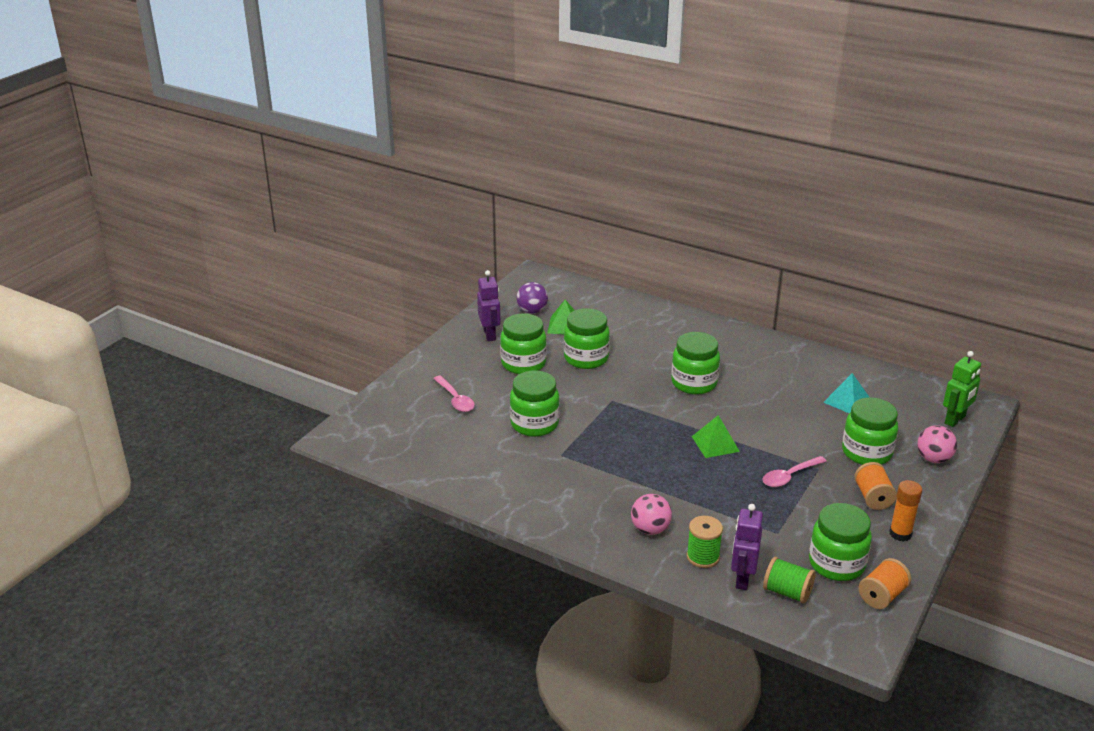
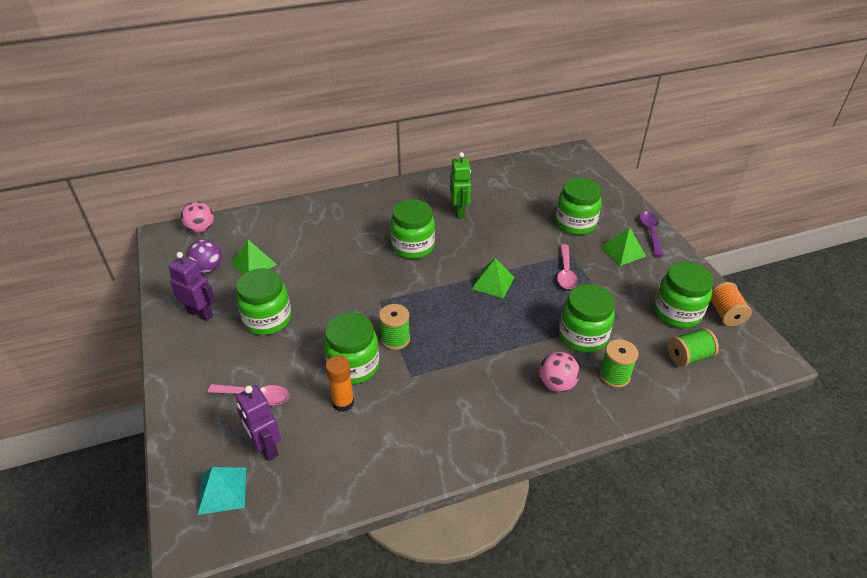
camera: 50 degrees left, 10 degrees up
(585, 428) = (395, 339): none -> green spool
(586, 358) = (310, 280): green jar -> green jar (582, 336)
(742, 579) = (656, 370): purple robot -> purple robot (266, 447)
(847, 401) = (514, 196): turquoise pyramid -> turquoise pyramid (222, 490)
(873, 497) = (623, 251): orange spool -> green pyramid
(900, 534) = (669, 264): orange glue stick -> orange glue stick (343, 402)
(931, 503) = (650, 232): none -> purple spoon
(933, 459) = (608, 203): pink ball -> pink ball (201, 229)
(955, 420) = (580, 171): green robot -> green robot (459, 211)

